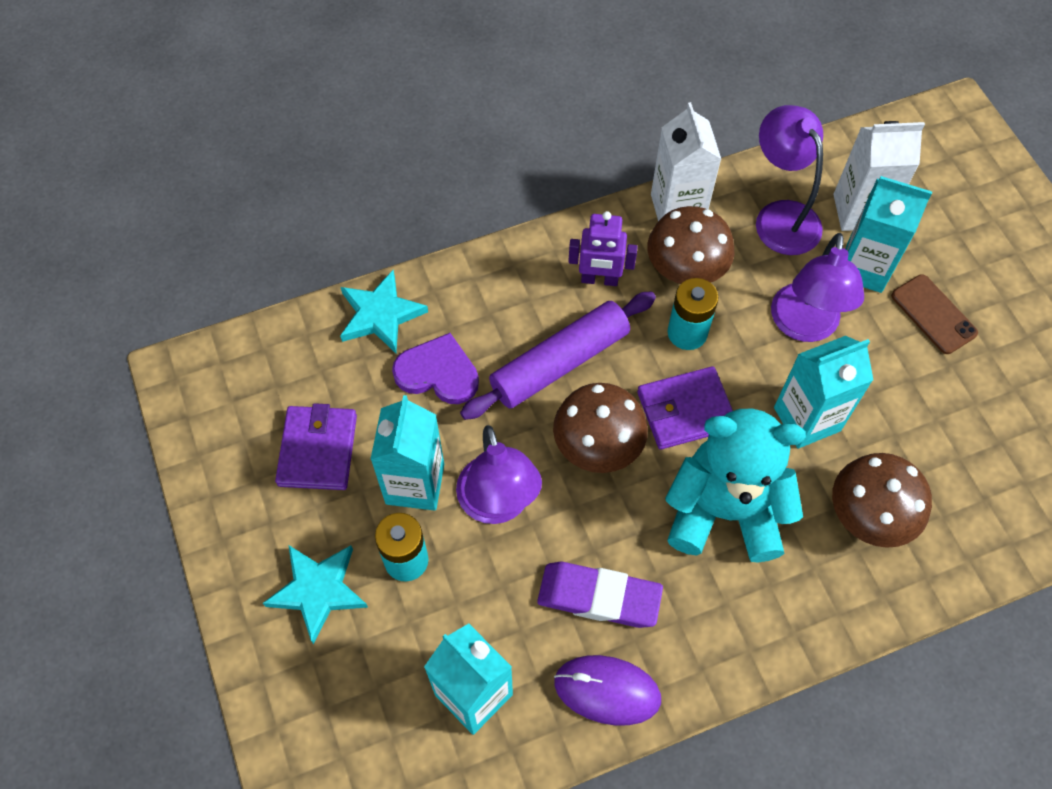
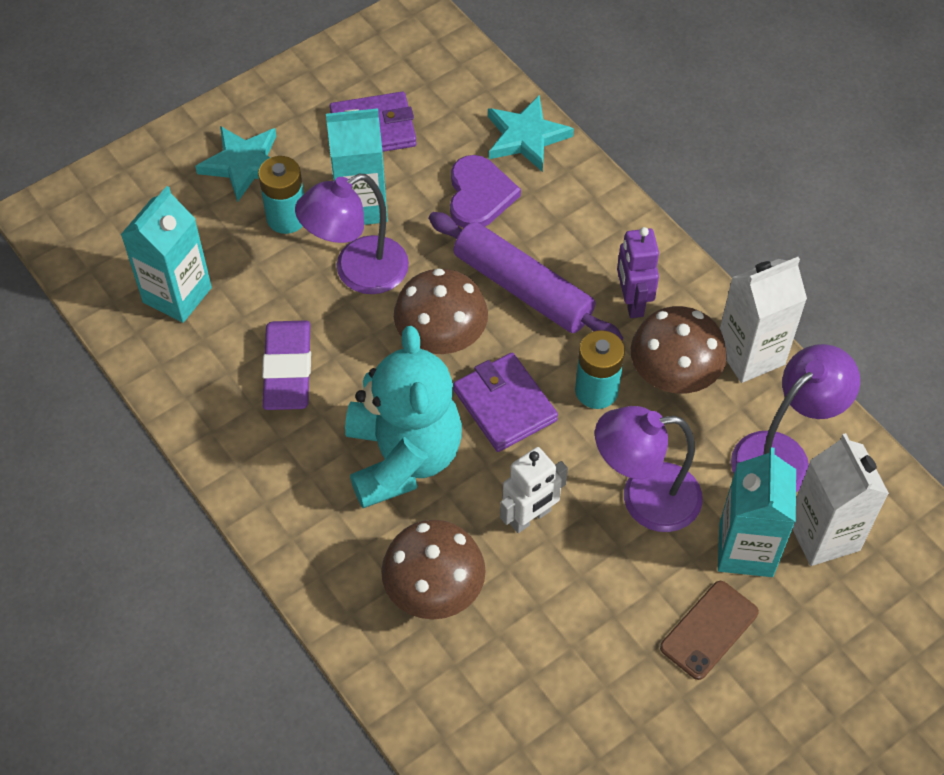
camera: 75 degrees right, 5 degrees down
(607, 691) = (201, 393): purple mouse -> none
(807, 419) = (530, 517): turquoise carton -> white robot

